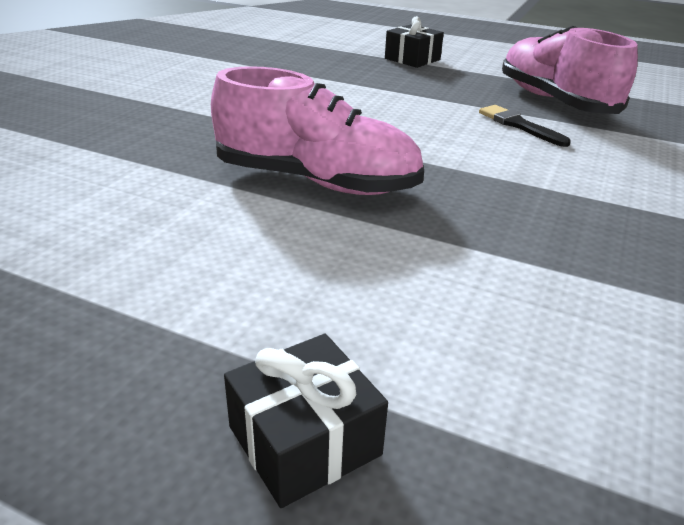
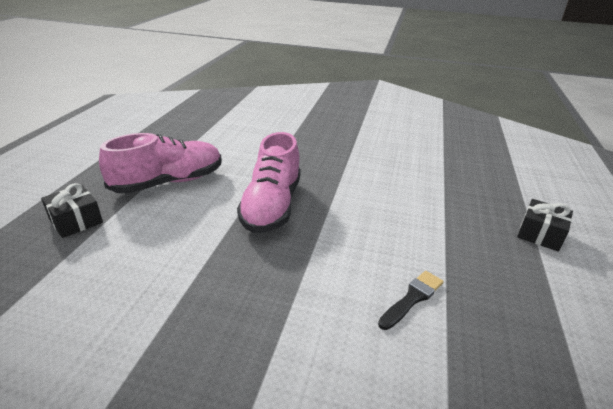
camera: 80 degrees right, 0 degrees up
(555, 101) = (502, 332): pink shoe -> pink shoe (169, 182)

